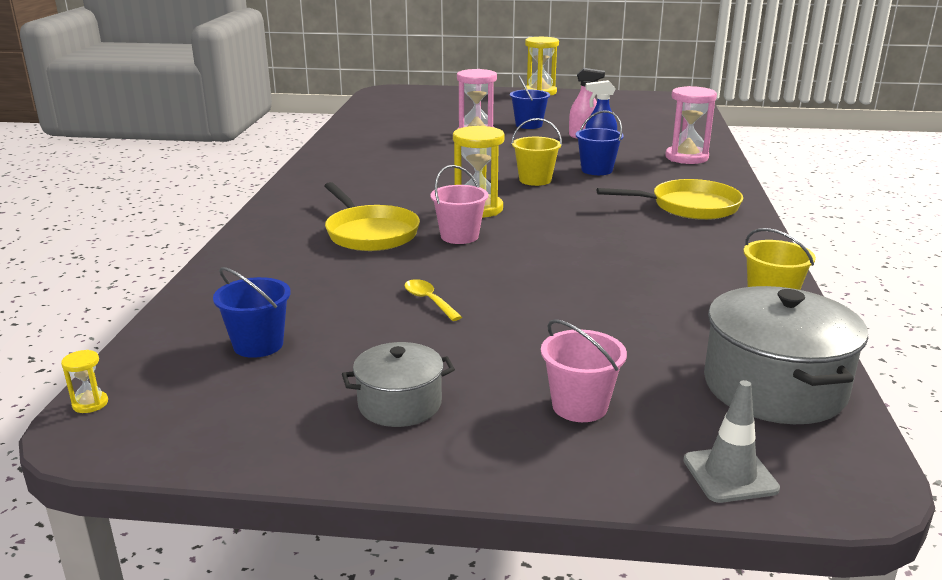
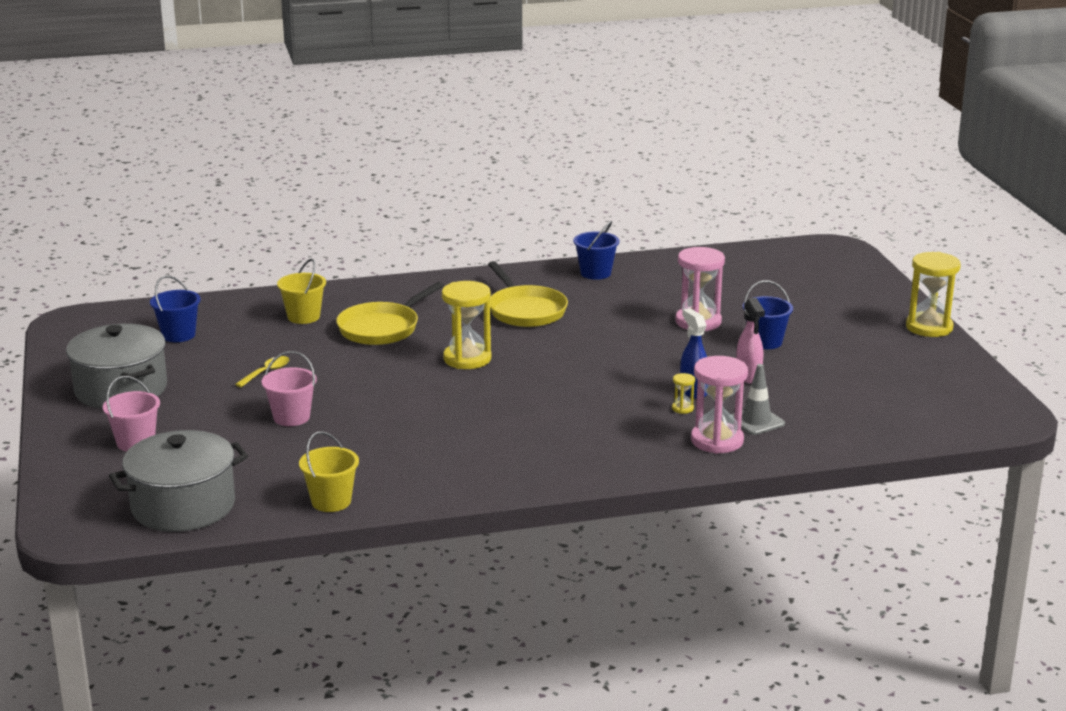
camera: 70 degrees right, 0 degrees up
(90, 404) = (96, 311): yellow hourglass -> yellow hourglass (682, 408)
(399, 404) = (121, 389): grey pot -> grey pot, size x1.71
(459, 236) = (397, 362): pink bucket -> pink bucket (291, 417)
(535, 180) = (568, 371): yellow bucket -> yellow bucket (303, 317)
(597, 170) = (626, 397): blue bucket -> blue bucket (595, 273)
(689, 207) = (544, 453): yellow pan -> yellow pan (525, 310)
(730, 474) = (71, 495): grey traffic cone -> grey traffic cone (756, 421)

